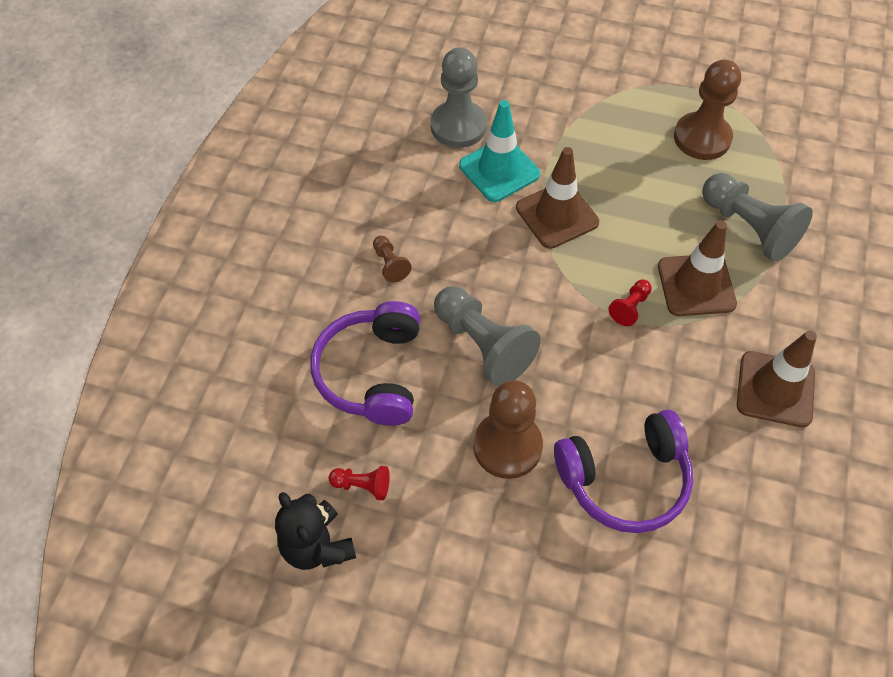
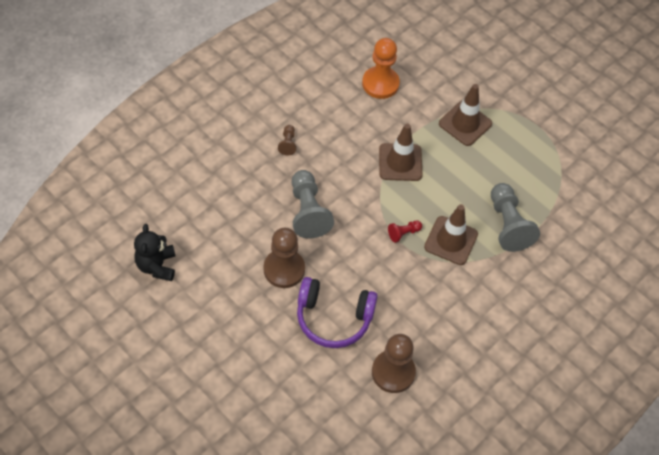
camera: 25 degrees right, 0 degrees up
(362, 485) = (197, 249): red pawn -> none
(372, 373) = (239, 196): purple headphones -> none
(458, 126) = (380, 84): grey pawn -> orange pawn
(499, 170) = (386, 120): turquoise traffic cone -> none
(702, 138) = (521, 160): brown pawn -> brown pawn (393, 372)
(775, 389) = (451, 317): brown traffic cone -> brown traffic cone (465, 124)

